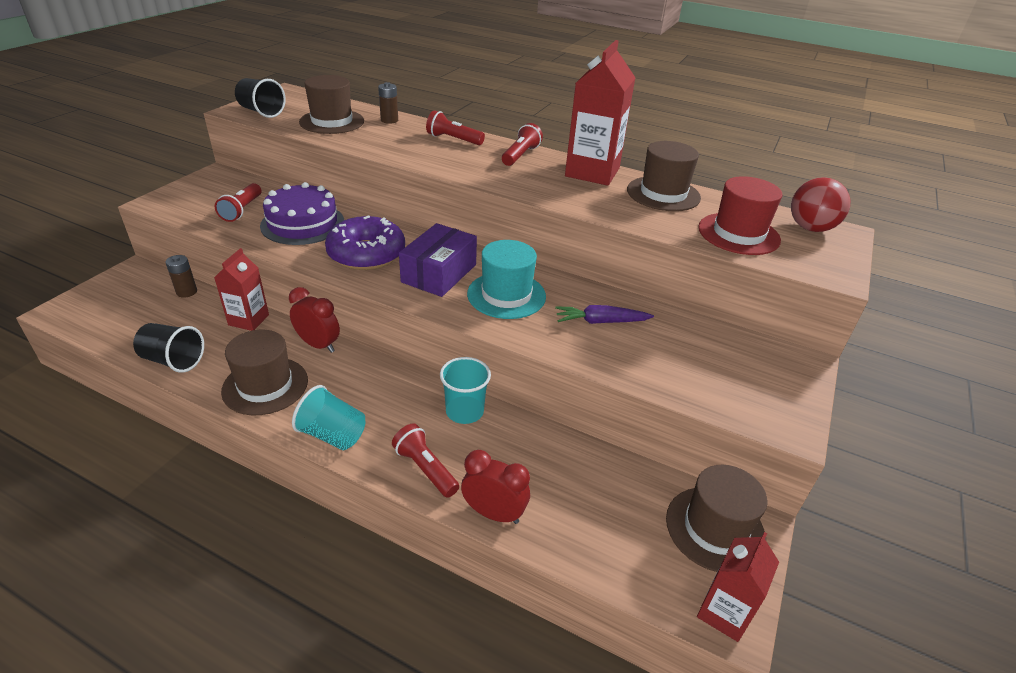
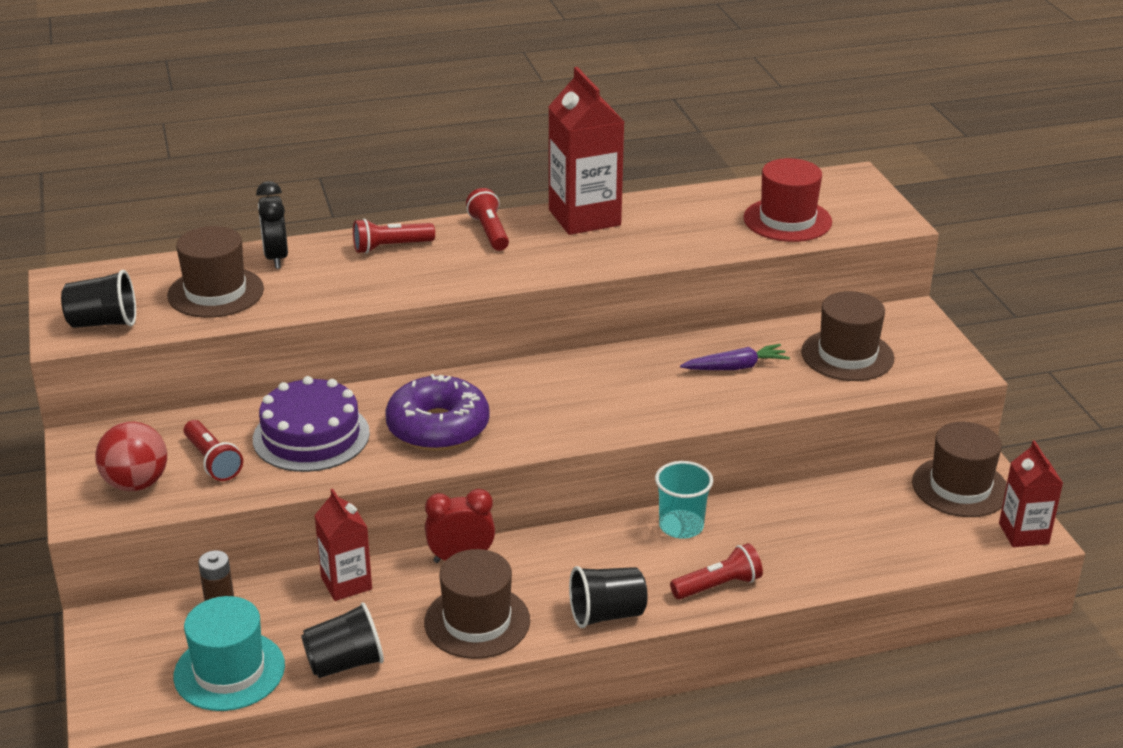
camera: 40 degrees left, 5 degrees down
(333, 435) = (607, 614): turquoise cup -> black cup
(389, 120) = (276, 258): brown battery -> black clock
(425, 468) = (718, 586): red flashlight -> red flashlight turned 150 degrees clockwise
(439, 273) = (538, 405): purple box -> none
(494, 513) = (812, 579): red clock -> none
(506, 295) = (628, 390): turquoise hat -> turquoise hat (229, 671)
(601, 321) = (735, 367): purple carrot -> purple carrot turned 150 degrees counterclockwise
(663, 194) = (677, 210): brown hat -> brown hat (847, 355)
(810, 228) = (828, 185): red ball -> red ball (136, 483)

